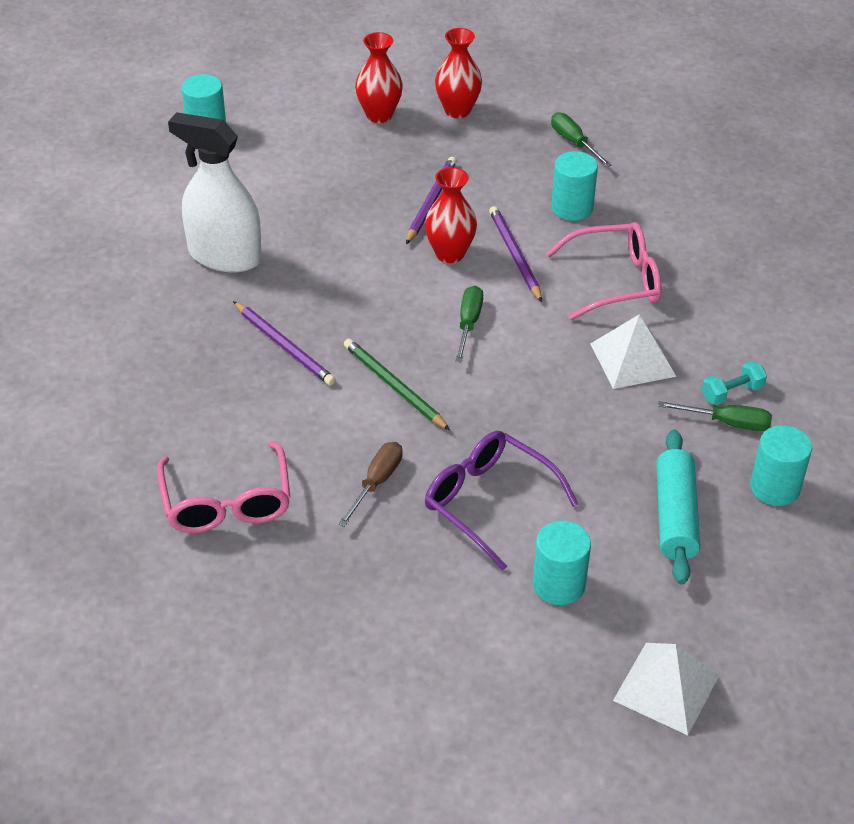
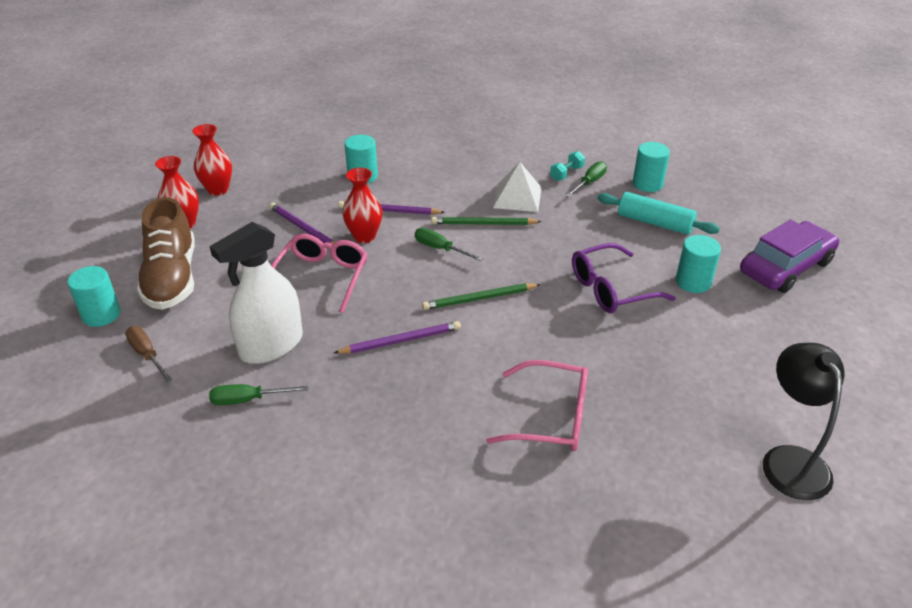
camera: 65 degrees left, 5 degrees down
(258, 736) = (790, 460): none -> black lamp
(285, 147) = (172, 278): none -> brown shoe
(376, 482) = (569, 333): brown screwdriver -> brown screwdriver (147, 355)
(547, 345) = (483, 224): none -> green pencil
(574, 143) = (300, 156): green screwdriver -> green screwdriver (248, 400)
(615, 281) = (444, 182): pink glasses -> pink glasses (322, 277)
(666, 688) = (785, 267): white pyramid -> purple car
(732, 393) = (566, 173): turquoise dumbbell -> turquoise dumbbell turned 45 degrees clockwise

